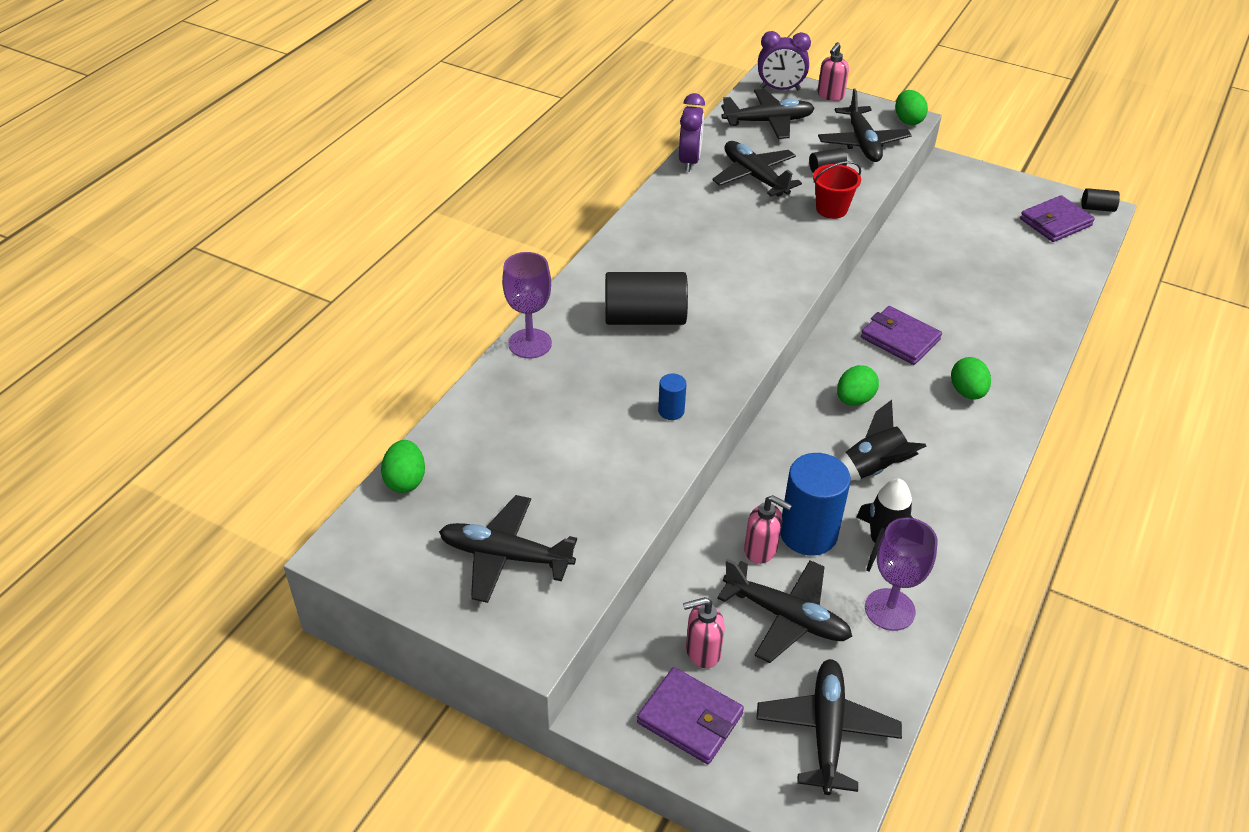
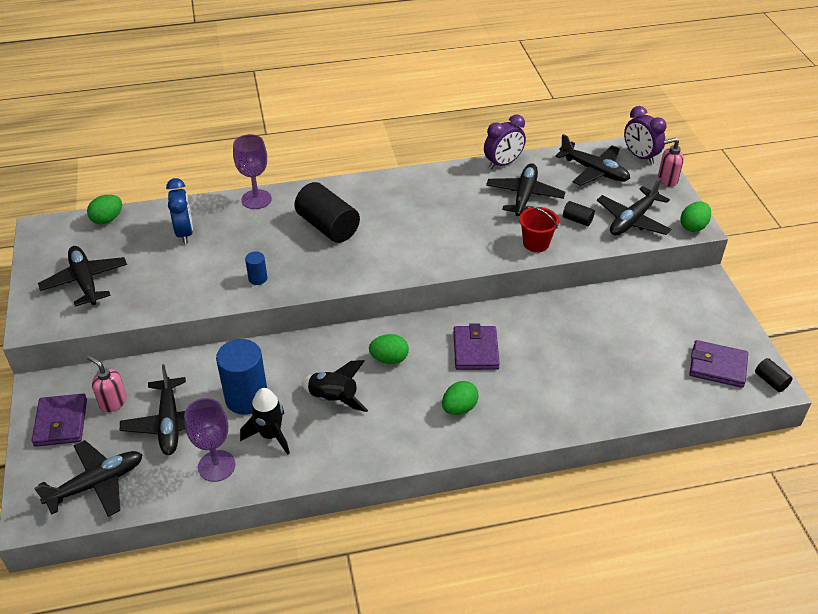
camera: 50 degrees right, 0 degrees up
(518, 427) = (185, 233): none -> blue clock
(761, 550) = (213, 385): pink soap dispenser -> none

